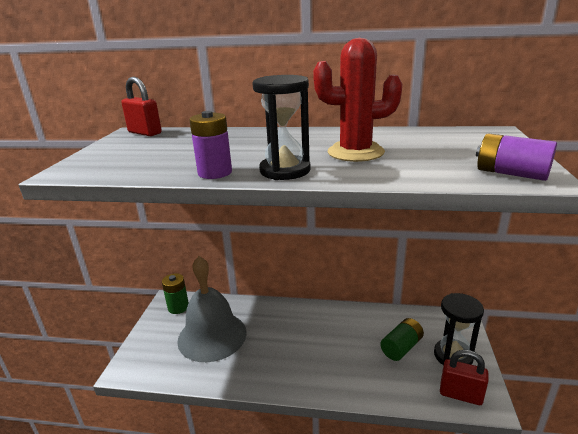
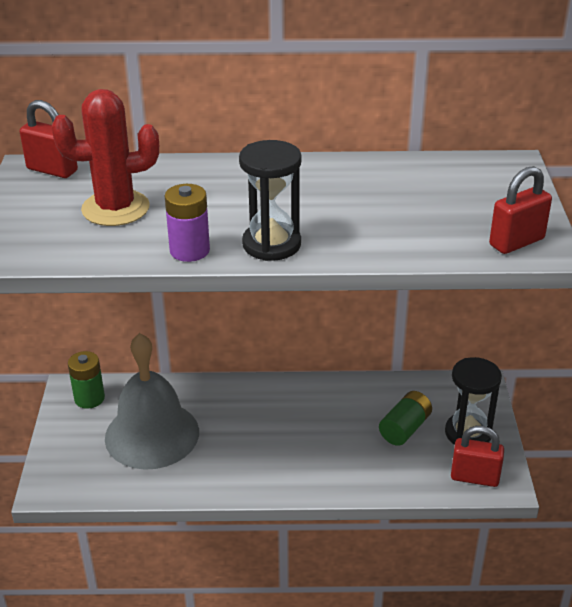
camera: 10 degrees left, 10 degrees up
(355, 152) = (348, 208): red cactus -> red cactus (115, 208)
(511, 173) = (516, 242): purple battery -> red padlock

